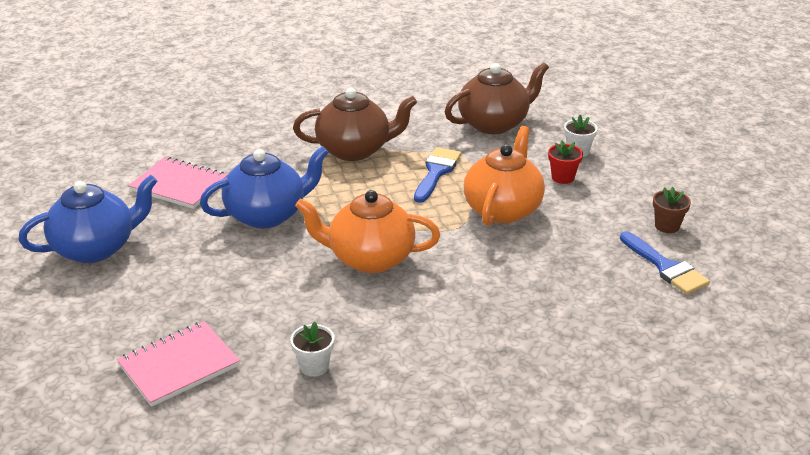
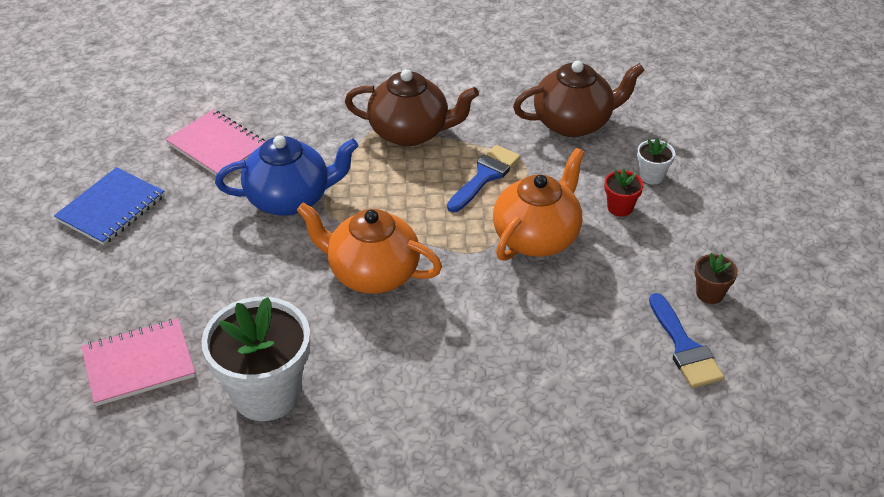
camera: 15 degrees right, 10 degrees up
(96, 248) = (111, 208): blue teapot -> blue notebook
(314, 366) = (266, 393): white flower pot -> white flower pot, size x2.28

